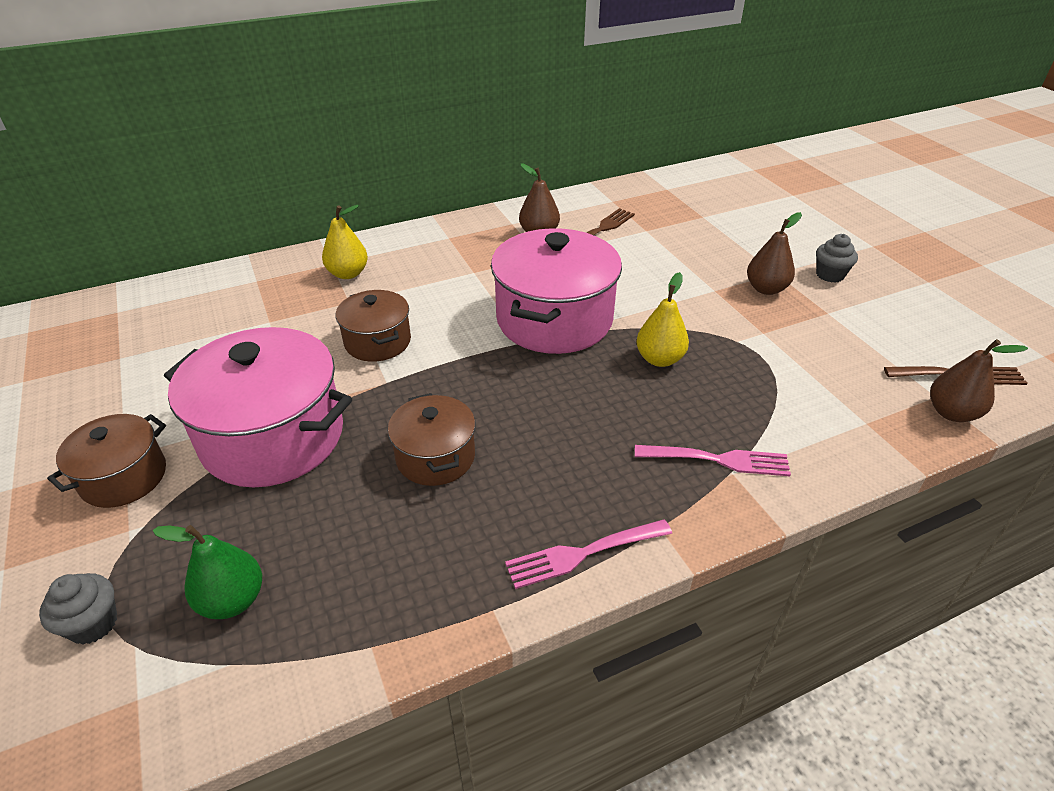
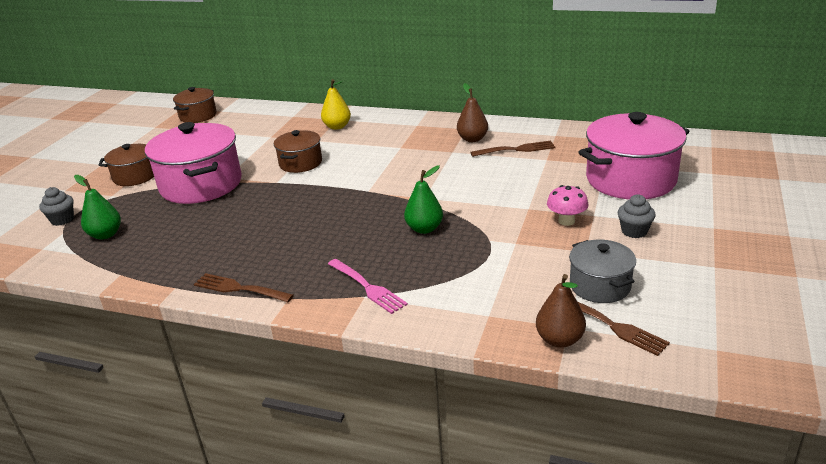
camera: 45 degrees right, 10 degrees down
(435, 457) = (246, 221): brown pot -> brown pot (198, 116)
(554, 319) = (402, 186): pink pot -> pink pot (630, 179)
(583, 553) = (239, 288): pink fork -> brown fork
(659, 359) = (424, 229): yellow pear -> green pear
(766, 289) = (566, 221): brown pear -> pink mushroom
(891, 341) = (600, 286): none -> grey pot

